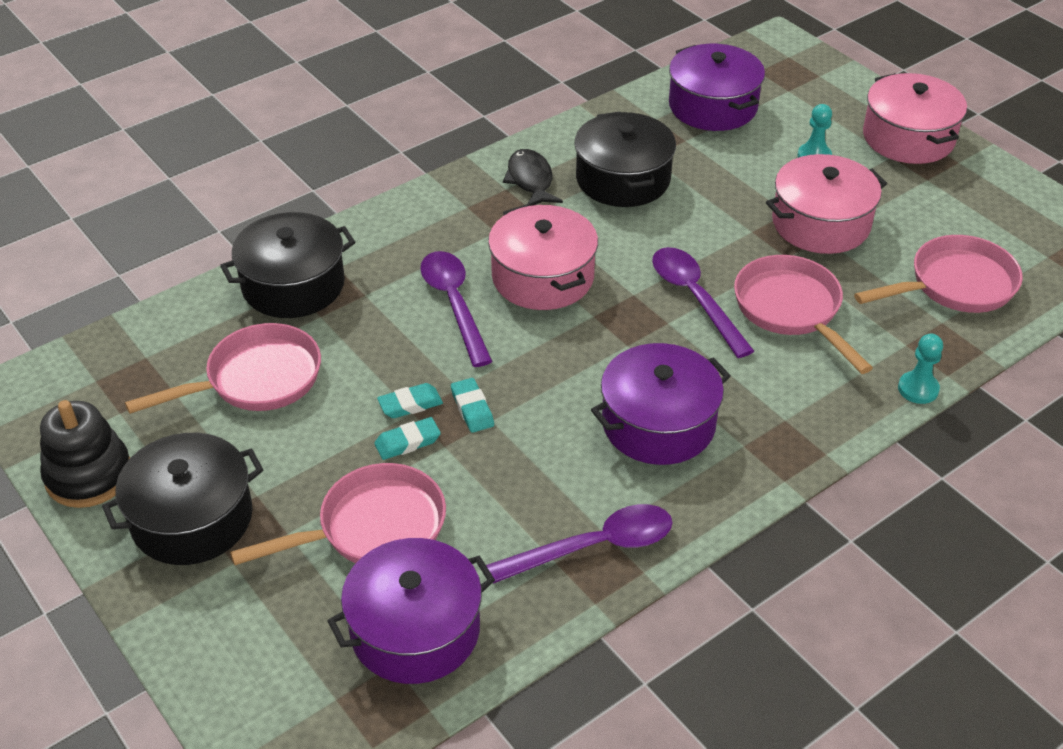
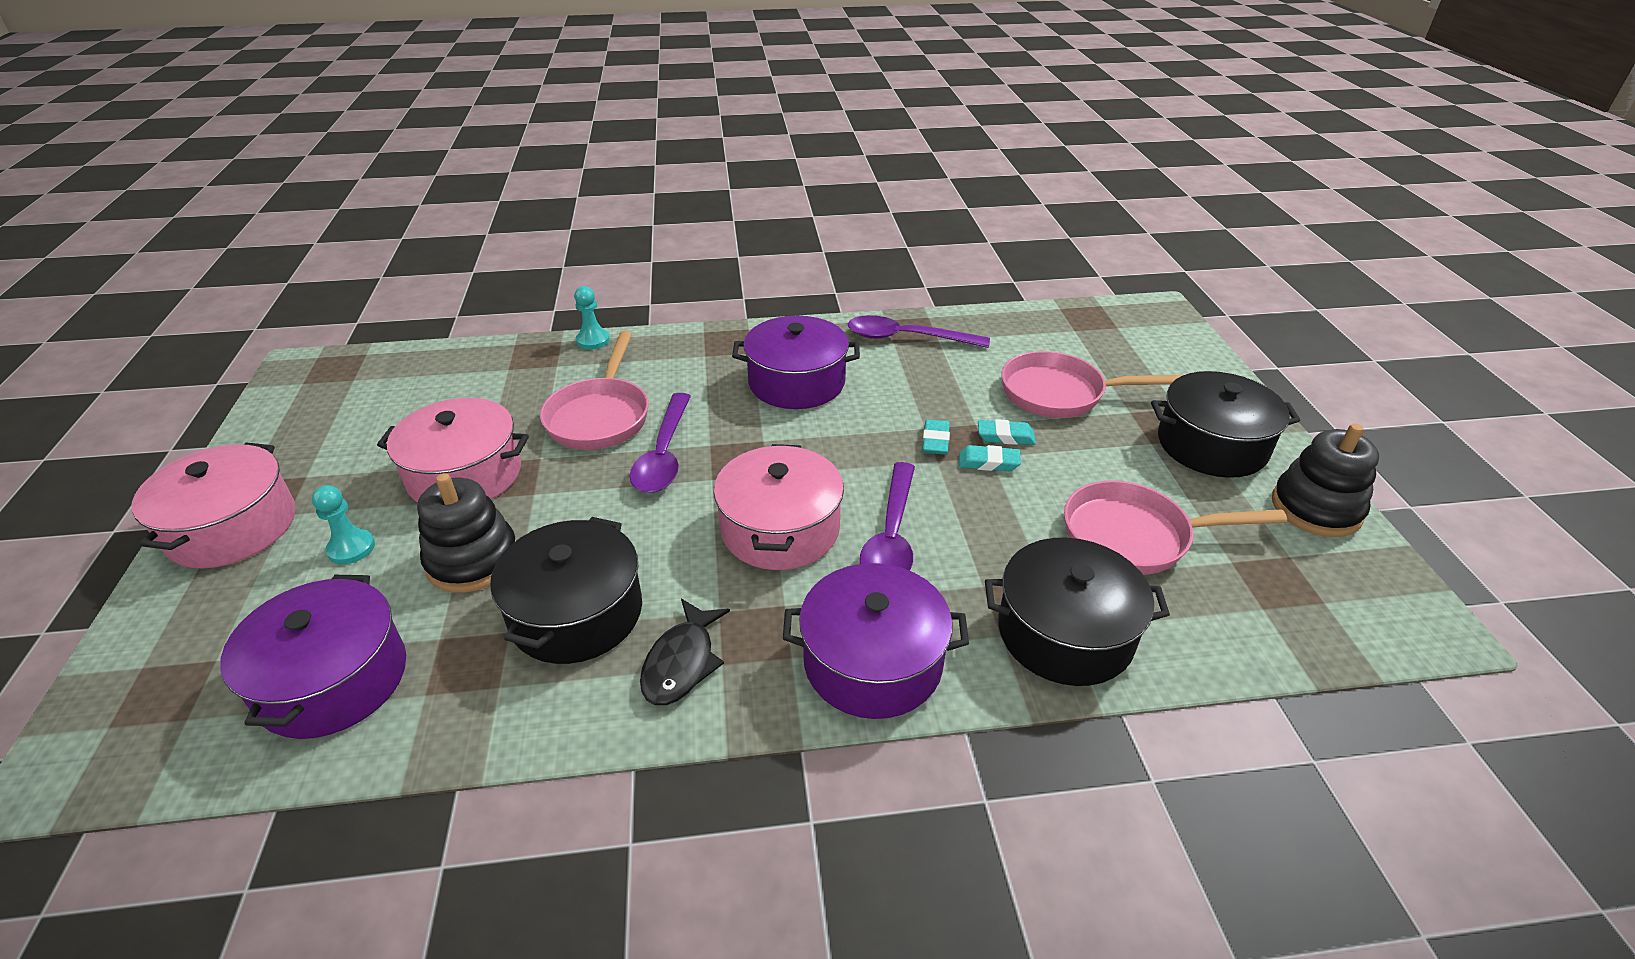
camera: 150 degrees left, 5 degrees down
(415, 630) = (1053, 338): purple pot -> purple pot (872, 662)
(728, 179) = (473, 560): none -> black stacking toy
(955, 285) = (454, 387): pink pan -> none

